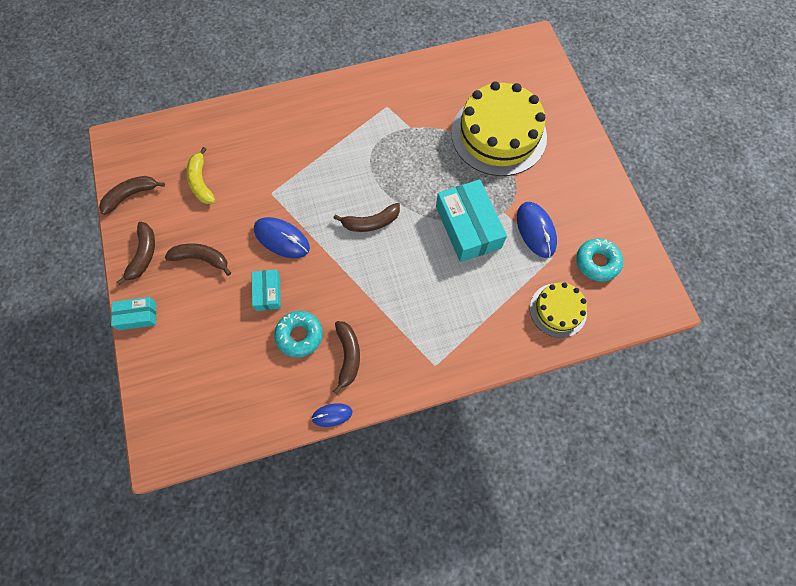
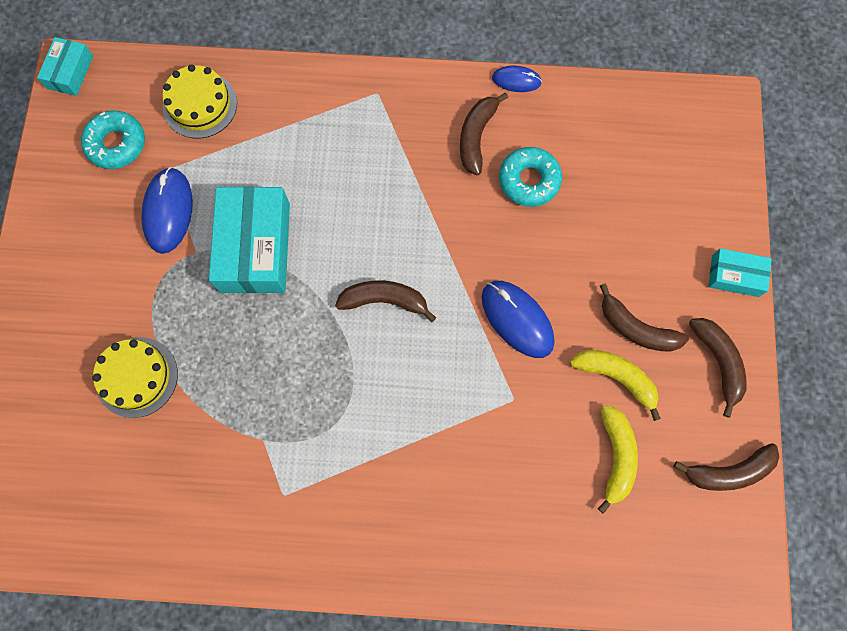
camera: 160 degrees left, 5 degrees up
(144, 255) = (718, 362): brown banana -> brown banana turned 135 degrees clockwise
(209, 225) = (616, 377): none -> yellow banana
(268, 292) = (555, 249): turquoise box -> turquoise box (70, 72)
(498, 135) = (136, 377): yellow cake -> yellow cake, size x0.53

